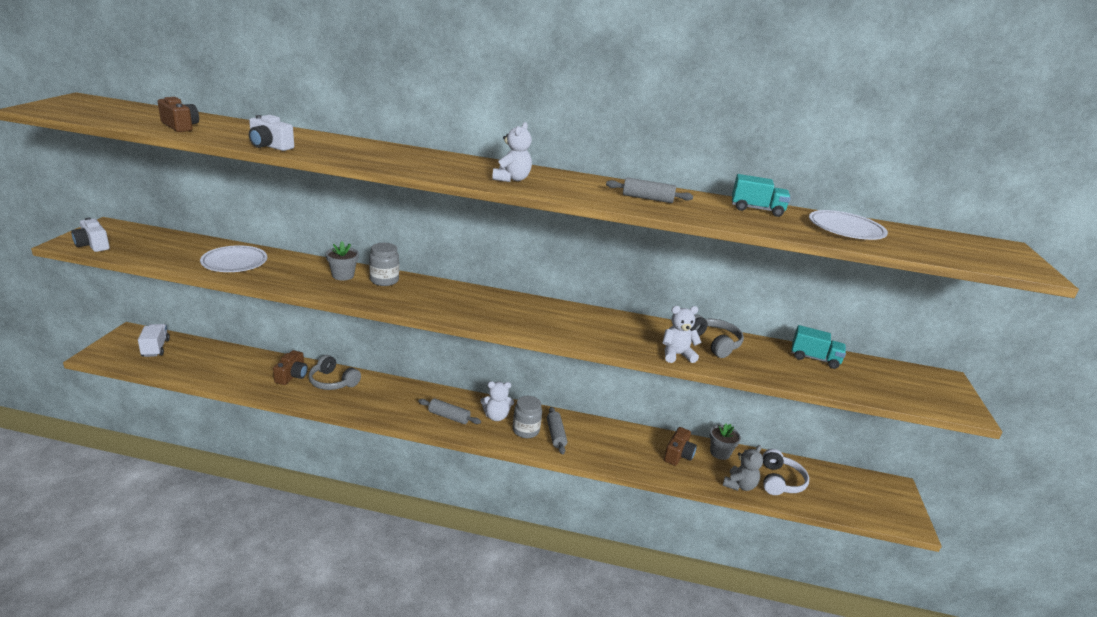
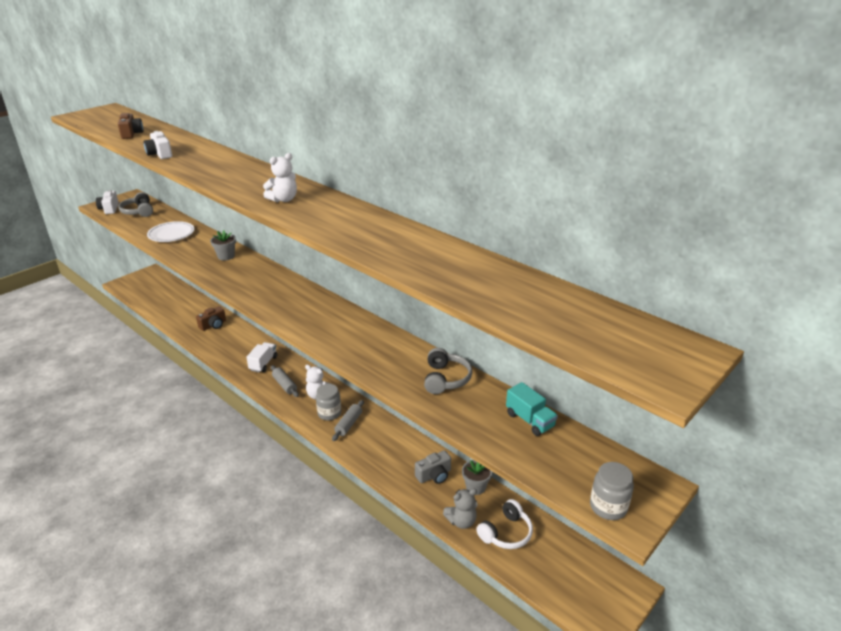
camera: 35 degrees right, 5 degrees up
(155, 348) = (155, 286): white truck -> white truck (263, 363)
(333, 382) = (234, 336): grey headphones -> grey headphones (138, 212)
(384, 280) = (248, 265): grey jar -> grey jar (608, 507)
(647, 198) = (369, 232): grey rolling pin -> none
(676, 355) = (395, 380): white teddy bear -> none
(678, 455) = (434, 475): brown camera -> grey camera
(756, 209) = (459, 258): turquoise truck -> none
(845, 229) = (517, 294): white plate -> none

